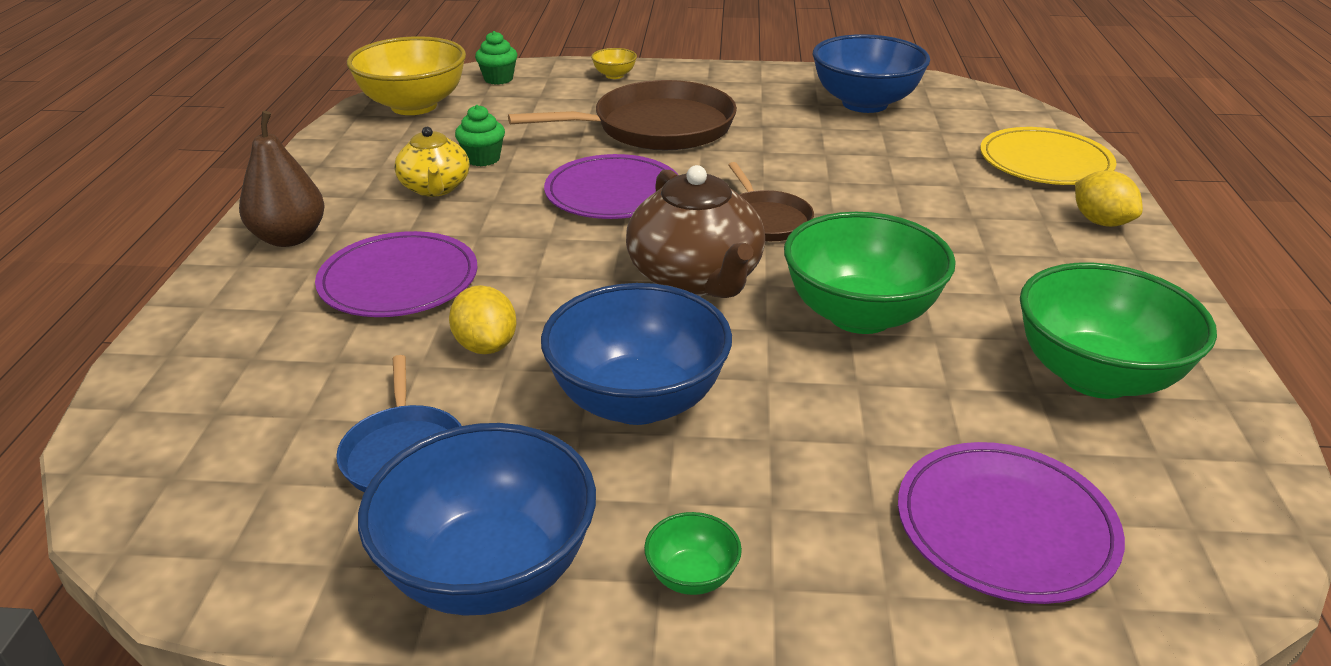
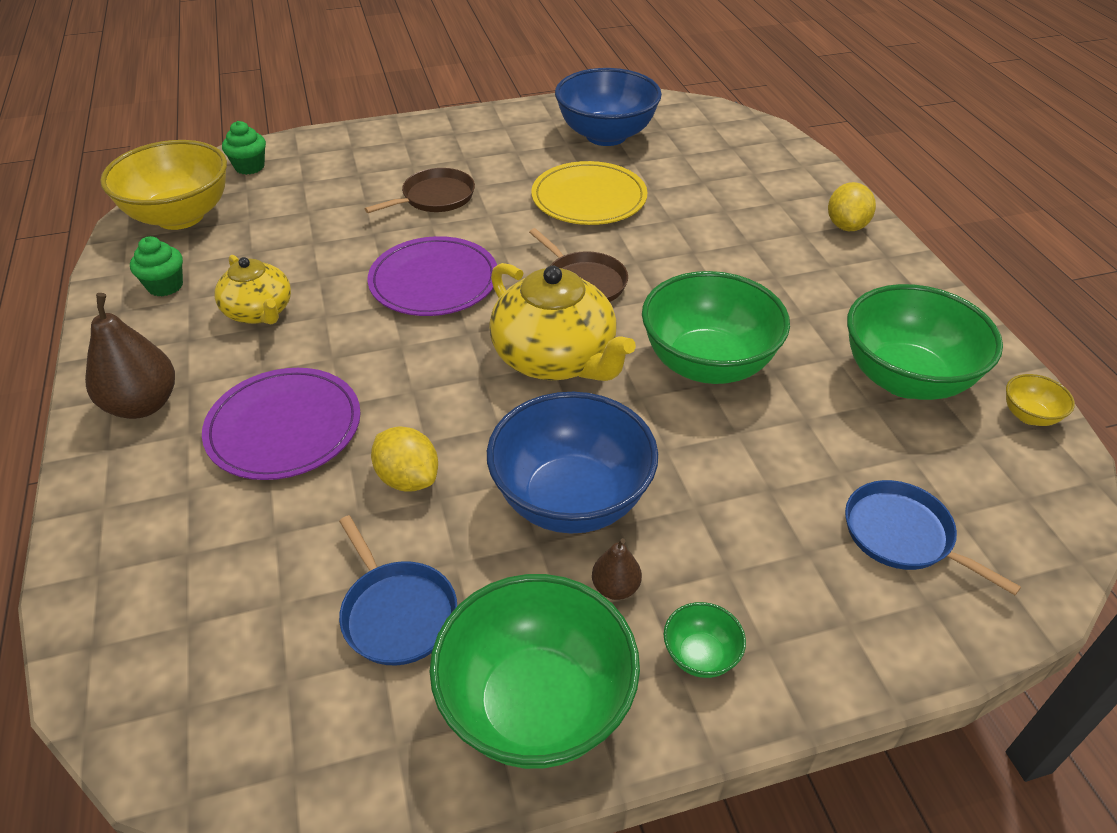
camera: 20 degrees left, 10 degrees up
(483, 159) = (287, 267): green cupcake -> green cupcake (165, 286)
(489, 570) = (536, 705): blue bowl -> green bowl
(614, 75) = (363, 142): yellow bowl -> yellow bowl (1029, 416)
(636, 489) = (615, 587): none -> brown pear
(656, 127) = (435, 197): brown pan -> brown pan, size x0.54
(696, 278) = (555, 358): brown teapot -> yellow teapot
(1005, 526) = (903, 535): purple plate -> blue pan
(1045, 162) = (779, 172): yellow plate -> yellow plate (589, 198)
(1101, 222) = (846, 226): yellow lemon -> yellow lemon turned 60 degrees clockwise

